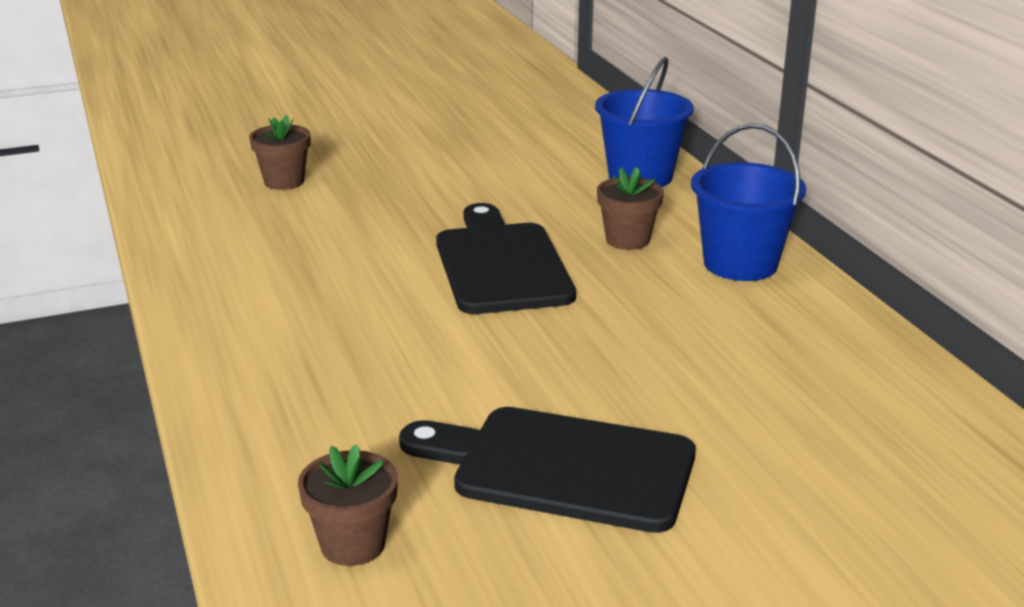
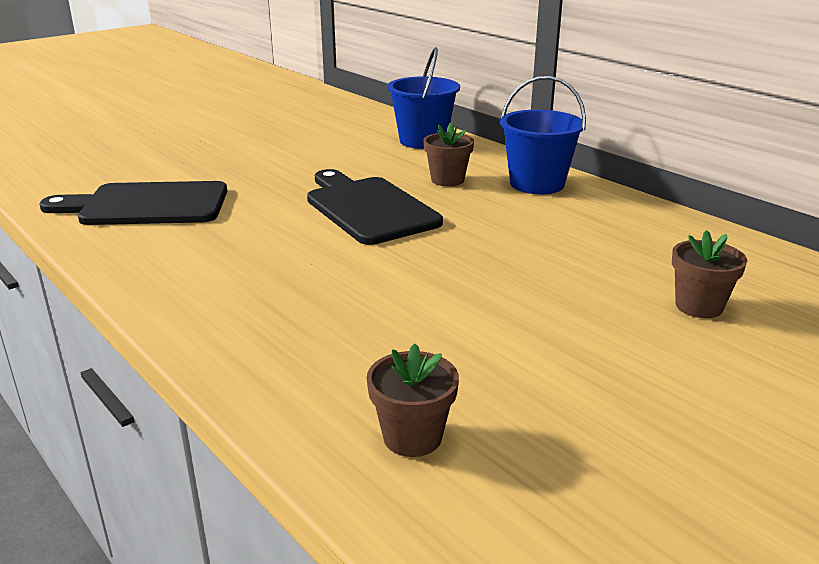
camera: 20 degrees left, 0 degrees up
(284, 181) = (151, 176): brown flower pot -> brown flower pot (699, 306)
(562, 468) = (531, 340): black cutting board -> black cutting board (147, 205)

